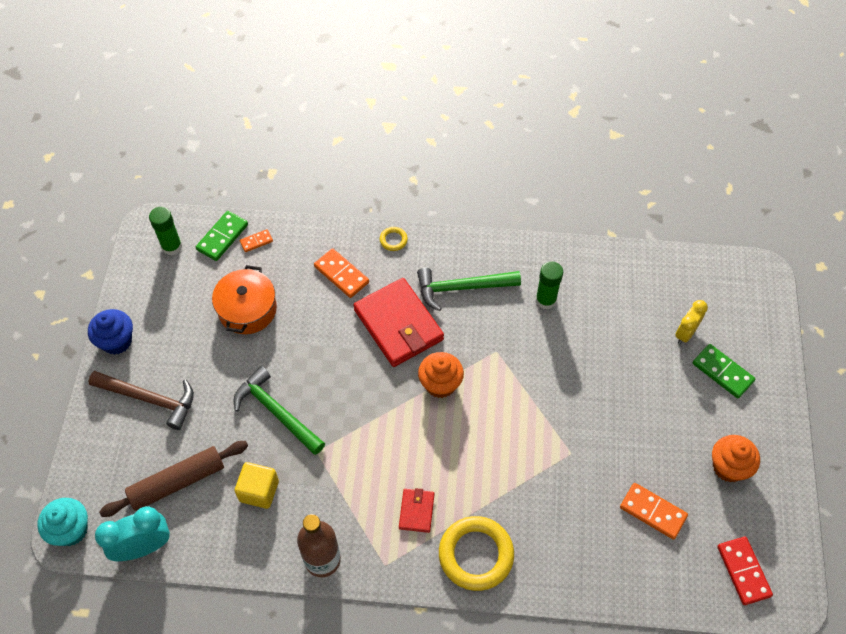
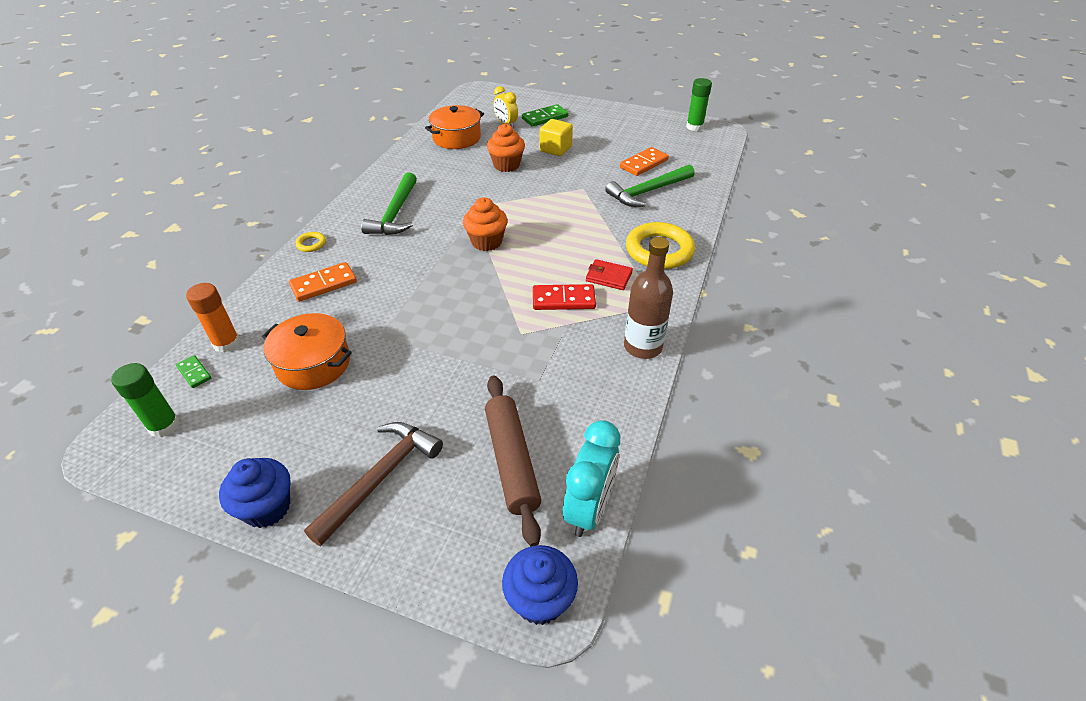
camera: 75 degrees left, 15 degrees down
(71, 530) = (540, 600): turquoise cupcake -> blue cupcake
(144, 547) = (589, 509): turquoise clock -> turquoise clock turned 150 degrees counterclockwise
(222, 237) = (194, 373): green domino -> green domino, size x0.57
(256, 241) = (227, 343): orange domino -> orange glue stick
(259, 491) = (550, 385): yellow cube -> yellow cube (555, 149)
(276, 412) = (460, 357): green hammer -> green hammer (648, 192)
(398, 325) = (409, 256): red wallet -> none
(545, 300) = (438, 175): green glue stick -> green glue stick (694, 127)
(630, 292) = (456, 138): none -> orange pot
(728, 467) = (618, 130): orange cupcake -> orange cupcake (506, 165)
(743, 571) = (697, 140): red domino -> red domino (563, 299)

